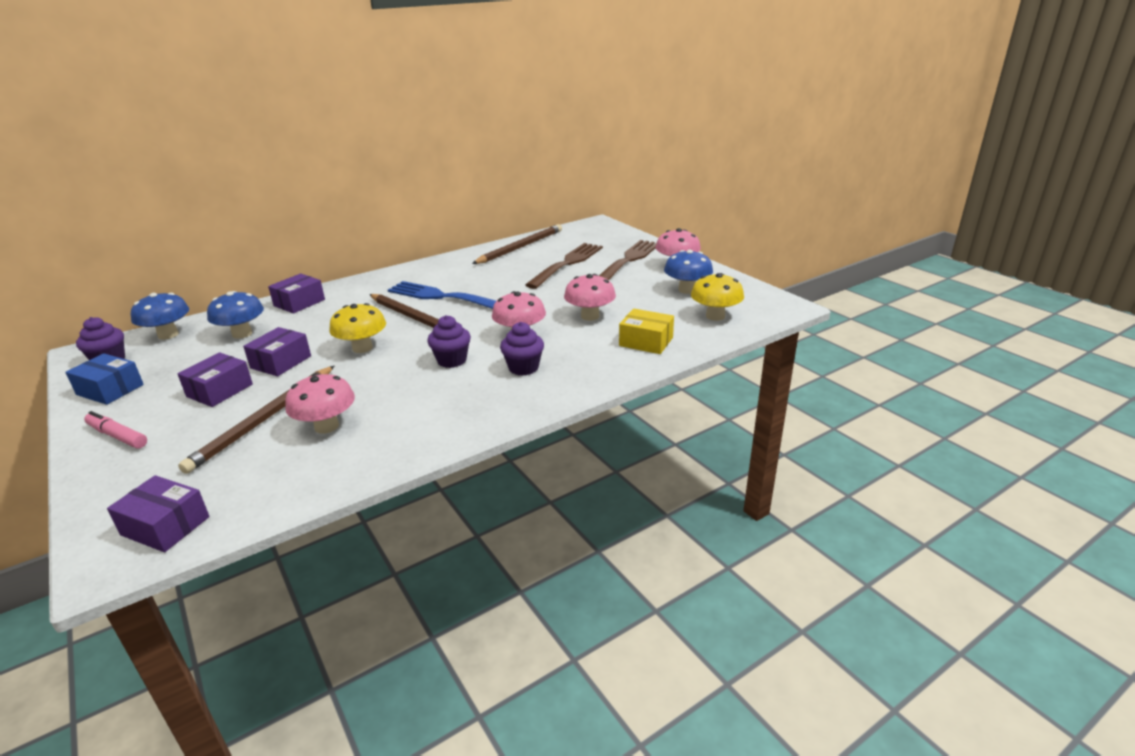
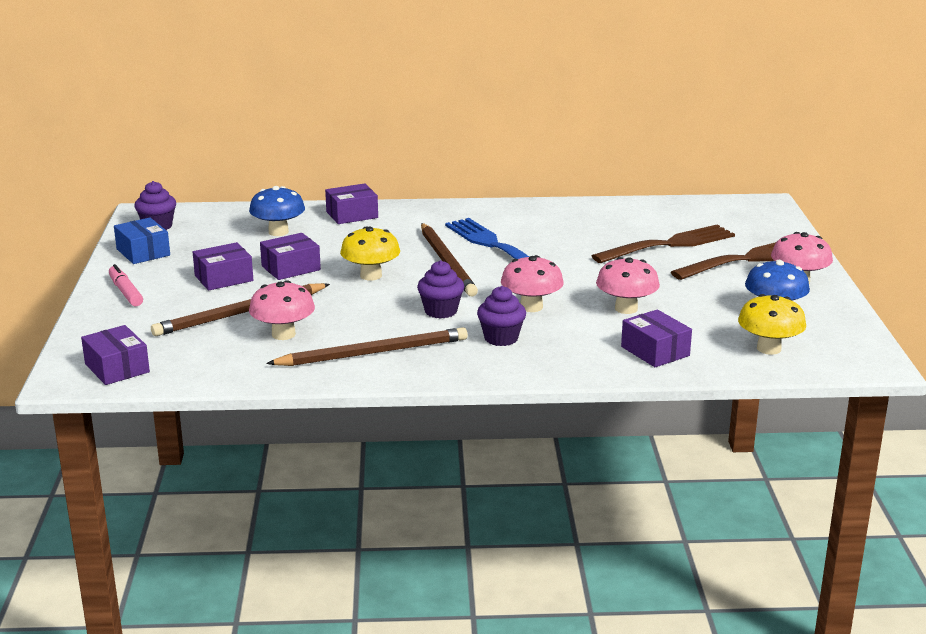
camera: 30 degrees right, 5 degrees down
(168, 335) = (217, 215): blue mushroom -> none
(520, 247) = (637, 211): brown pencil -> brown pencil (373, 353)
(646, 342) = (655, 351): yellow box -> purple box

